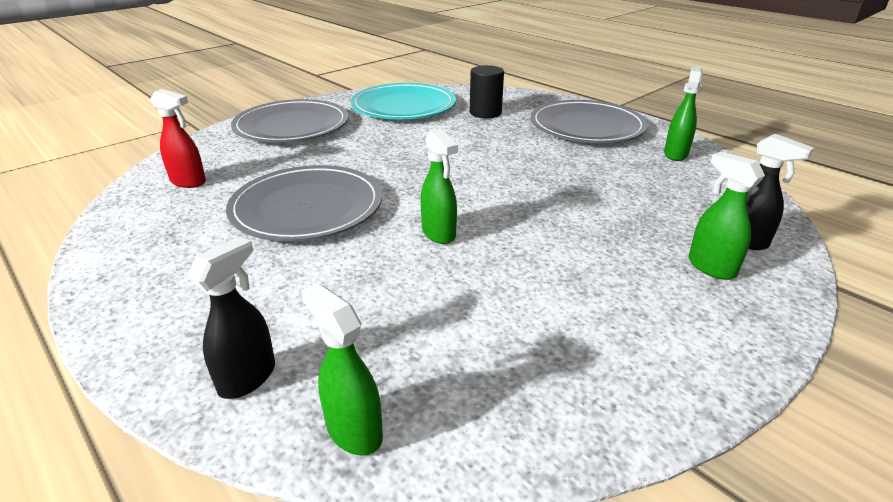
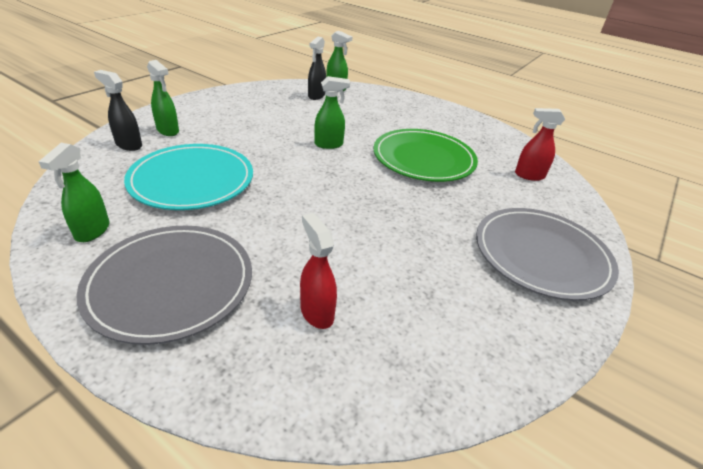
camera: 165 degrees right, 5 degrees up
(248, 377) = (380, 97): black spray bottle -> black spray bottle (316, 96)
(307, 207) = (423, 159): grey plate -> green plate
(403, 106) = (446, 322): turquoise plate -> turquoise plate (192, 180)
(439, 234) = (329, 144): green spray bottle -> green spray bottle turned 120 degrees clockwise
(485, 113) = (316, 312): black cylinder -> red spray bottle

